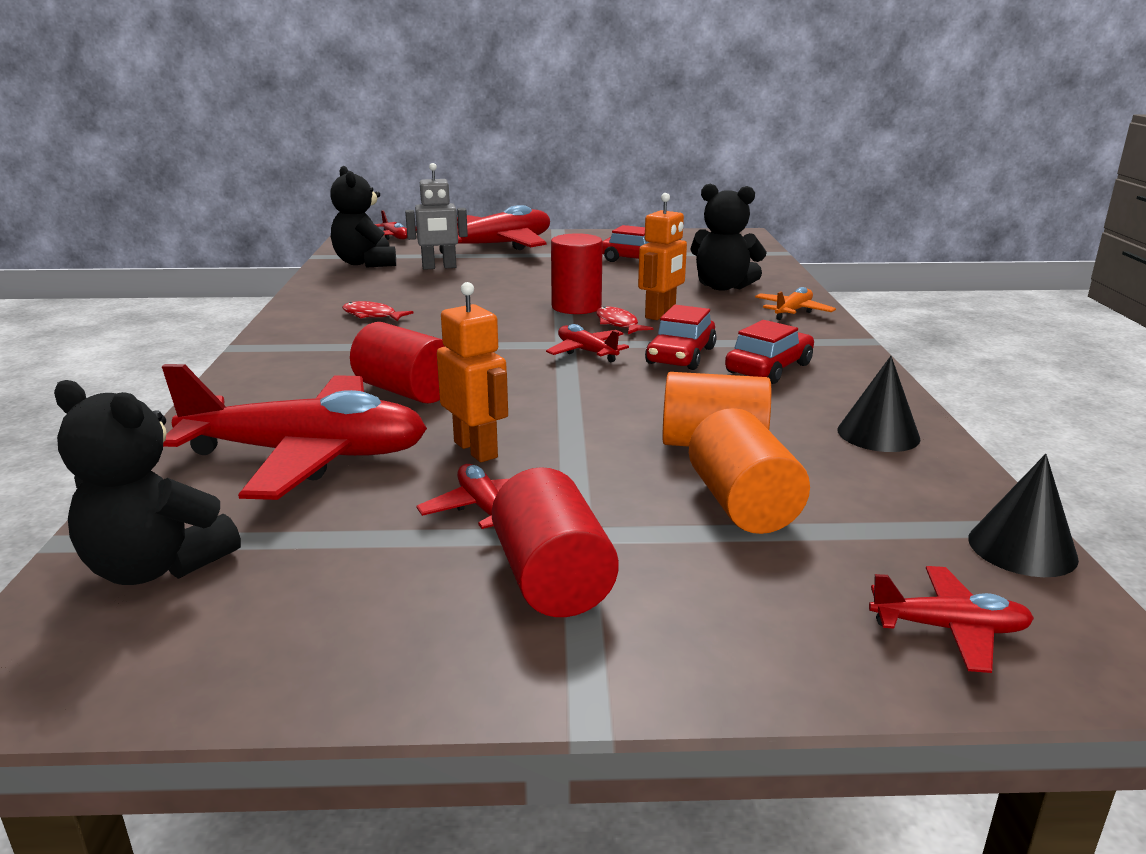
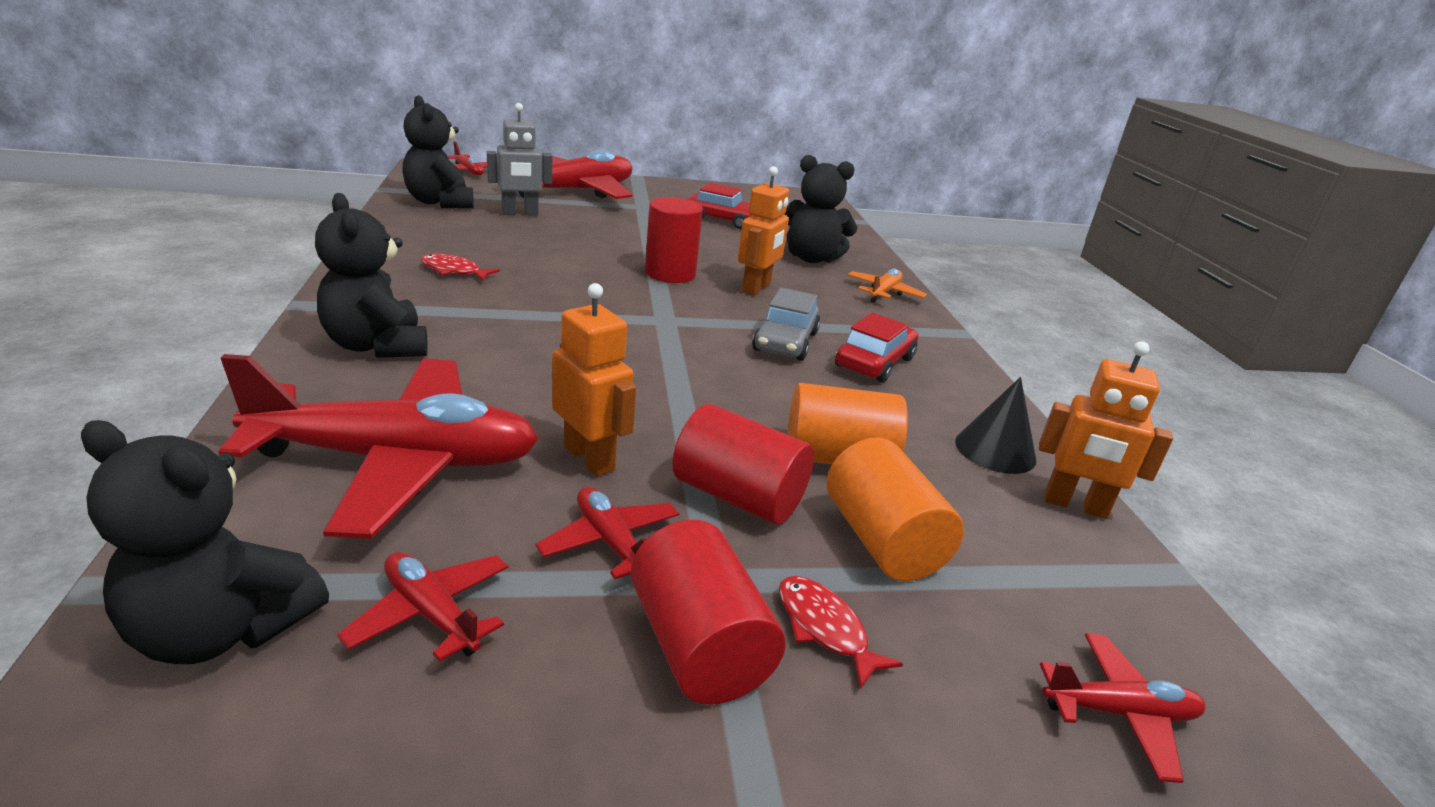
camera: 10 degrees left, 5 degrees up
(298, 374) = (377, 346): none -> black teddy bear
(406, 391) = (502, 375): red cylinder -> red cylinder (738, 496)
(586, 352) = (689, 332): red plane -> red plane (431, 614)
(618, 324) = (716, 298): red fish -> red fish (824, 628)
(681, 356) = (785, 342): red car -> grey car
(952, 475) = (1075, 505): none -> orange robot
(1022, 548) = (1161, 602): black cone -> none

